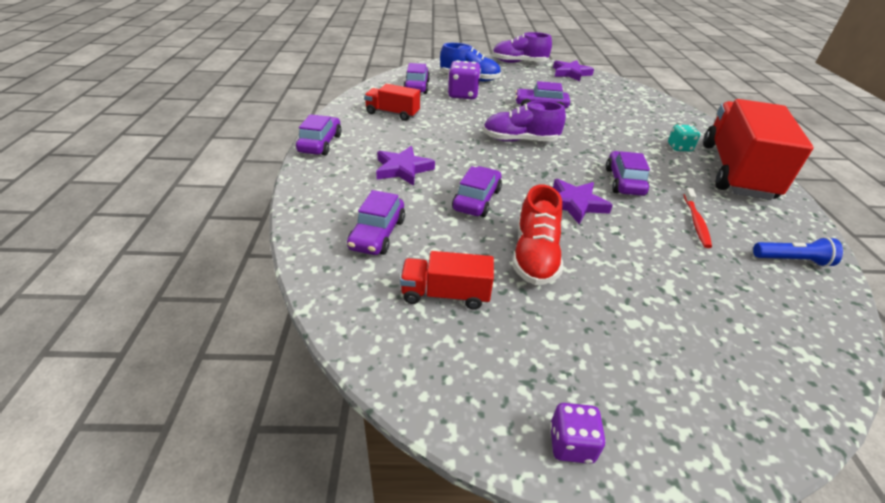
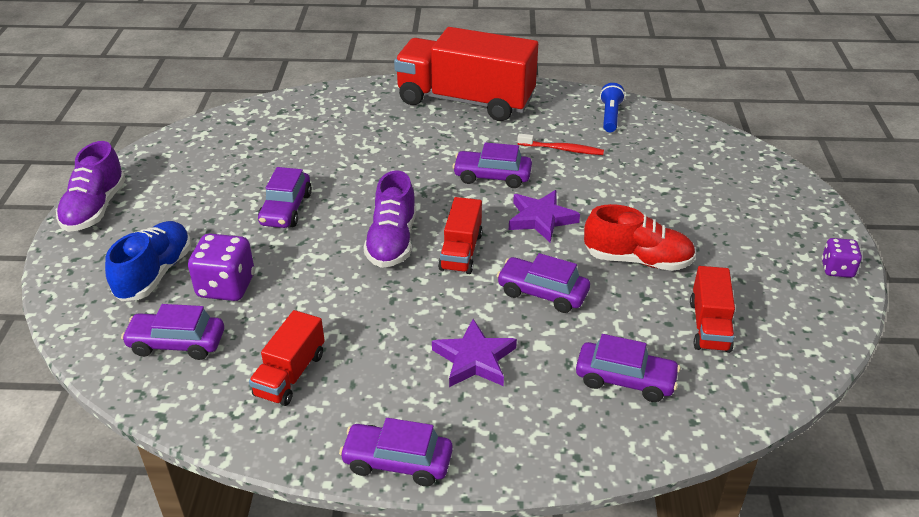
camera: 85 degrees left, 0 degrees up
(517, 166) = (461, 251): none -> red truck
(571, 73) = (163, 161): purple star -> none
(679, 147) = (413, 122): turquoise dice -> none

